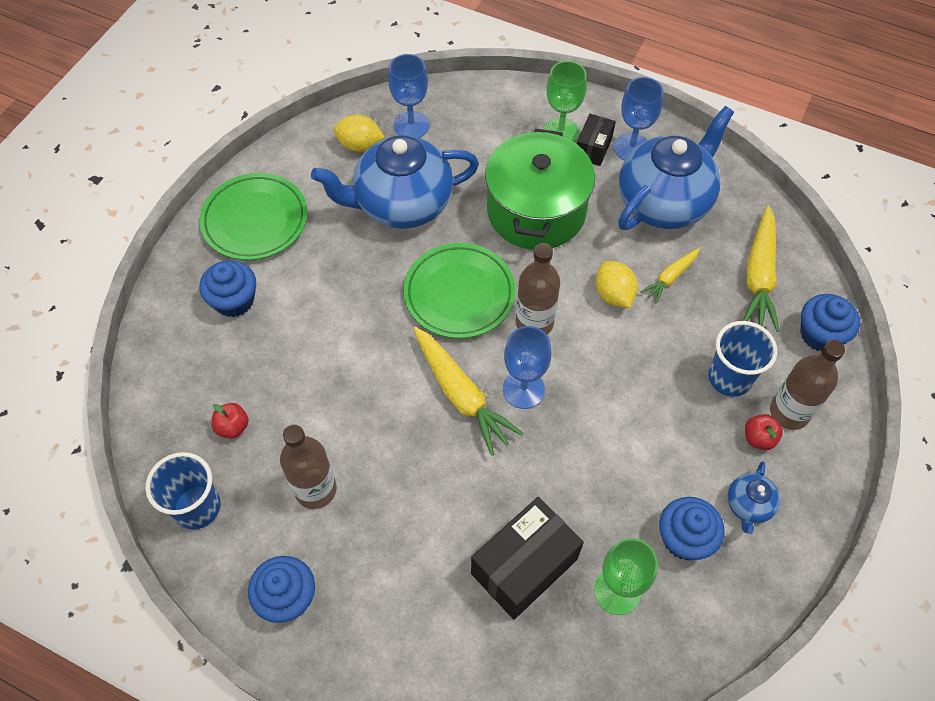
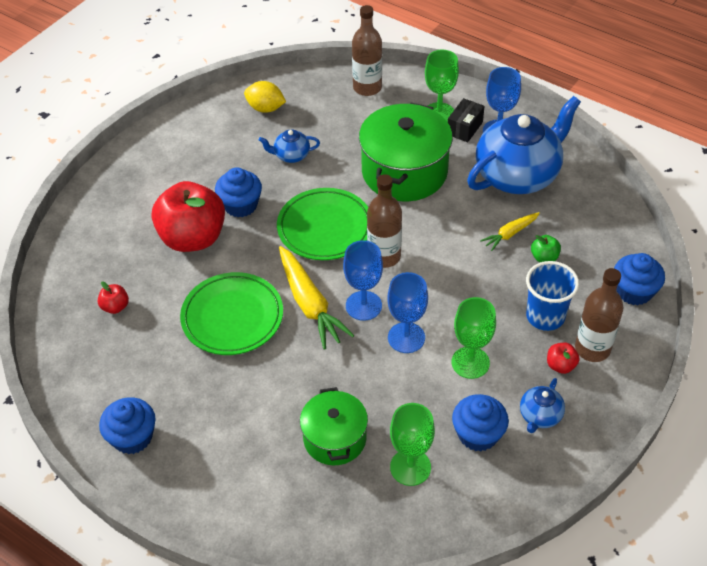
camera: 10 degrees right, 10 degrees down
(197, 507) = (74, 362): blue cup -> none
(234, 300) = (136, 214): blue cupcake -> blue cupcake (240, 205)
(255, 220) = (166, 156): green plate -> green plate (232, 317)
(307, 325) = (193, 238): none -> red apple
(315, 490) = (173, 361): brown bottle -> brown bottle (367, 88)
(402, 204) = (291, 155): blue teapot -> blue teapot, size x0.43
(411, 125) = (312, 97): blue goblet -> blue goblet (406, 337)
(524, 566) = (335, 438): black box -> green pot
(613, 295) = (457, 242): yellow lemon -> none
(658, 447) = (470, 362): none -> green goblet
(714, 303) = (544, 257): none -> green apple
(759, 276) = (589, 241): yellow carrot -> none

